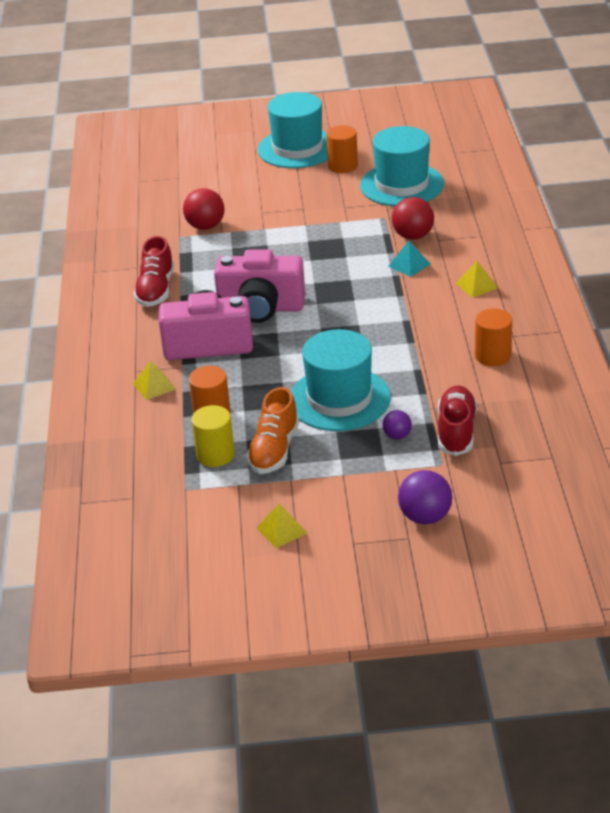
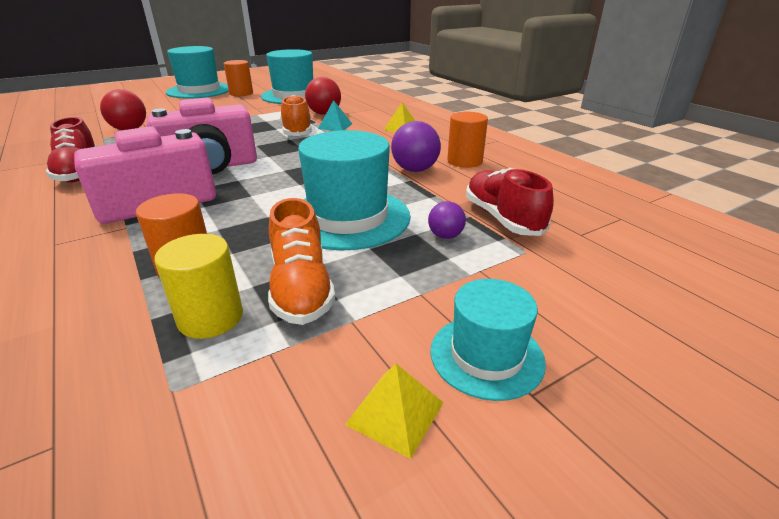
camera: 30 degrees left, 5 degrees down
(154, 386) = (86, 254): yellow pyramid -> none
(348, 519) = (486, 355): none -> turquoise hat
(364, 267) = (297, 131): none -> orange shoe
(425, 517) = (582, 317): purple ball -> purple ball (415, 170)

